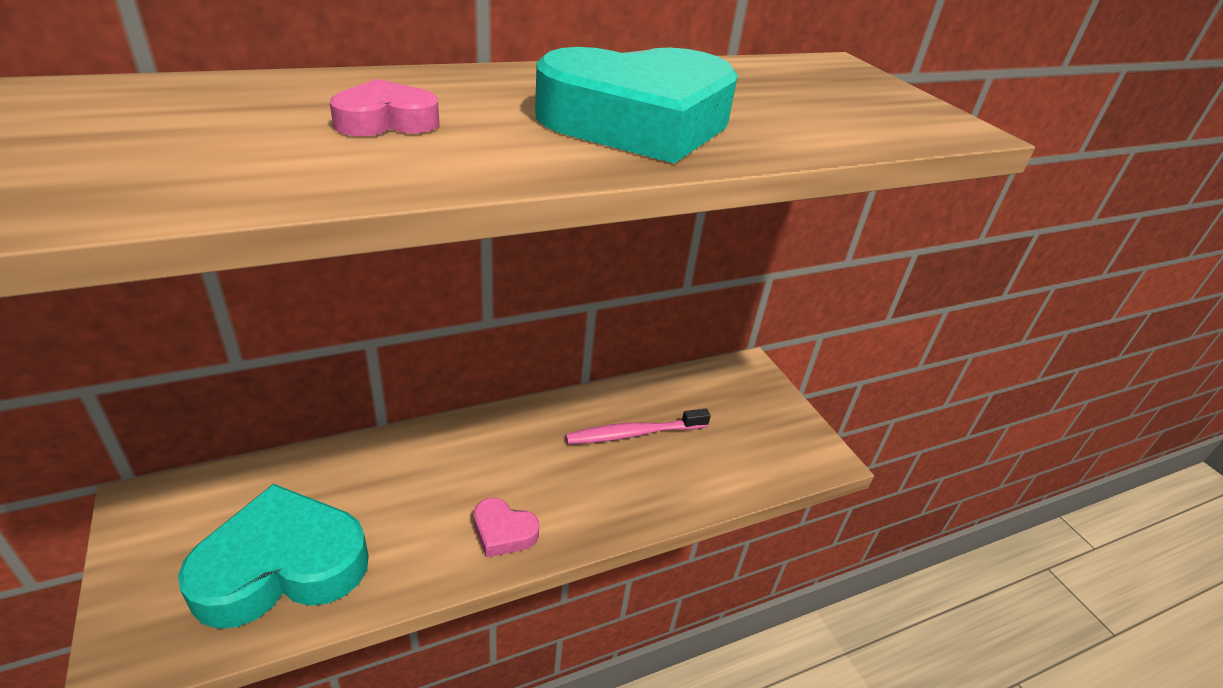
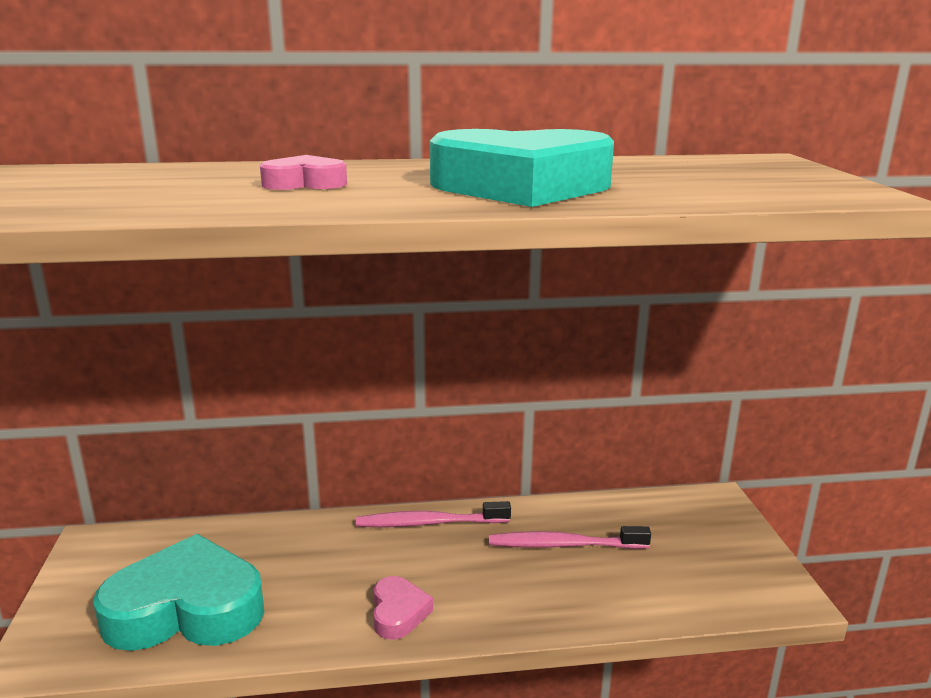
camera: 20 degrees right, 15 degrees down
(503, 532) = (398, 613): pink heart -> pink heart turned 135 degrees counterclockwise
(504, 427) = (429, 523): none -> pink toothbrush

